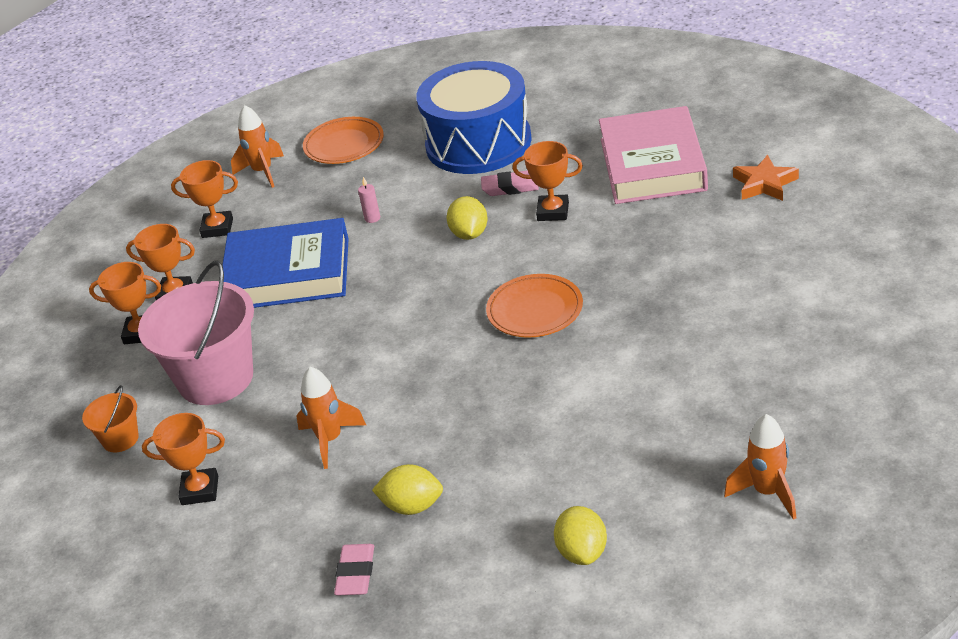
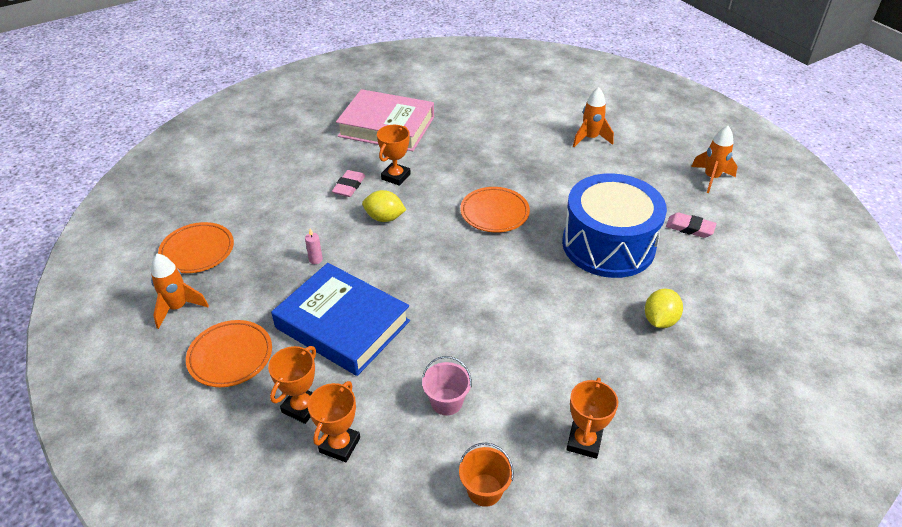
camera: 75 degrees left, 5 degrees up
(215, 379) = (446, 402): pink bucket -> pink bucket, size x0.46
(217, 228) = (230, 356): orange trophy -> orange plate
(288, 274) = (342, 324): blue book -> blue book turned 75 degrees counterclockwise
(330, 440) = (567, 346): orange rocket -> orange rocket (590, 138)
(355, 574) = (715, 366): pink eraser -> pink eraser (690, 228)
(478, 143) = (279, 185): blue drum -> blue drum (608, 244)
(582, 552) = (733, 256): yellow lemon -> none
(764, 184) = (447, 98): orange star -> none

